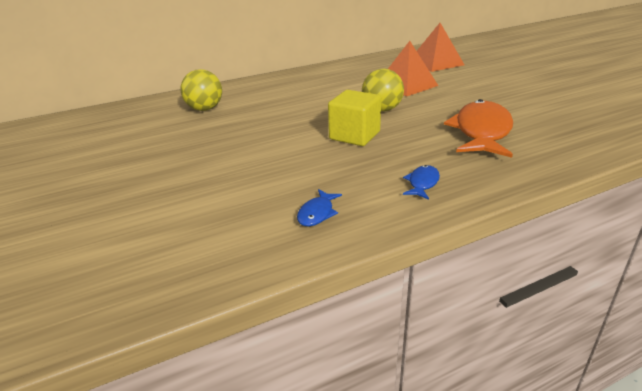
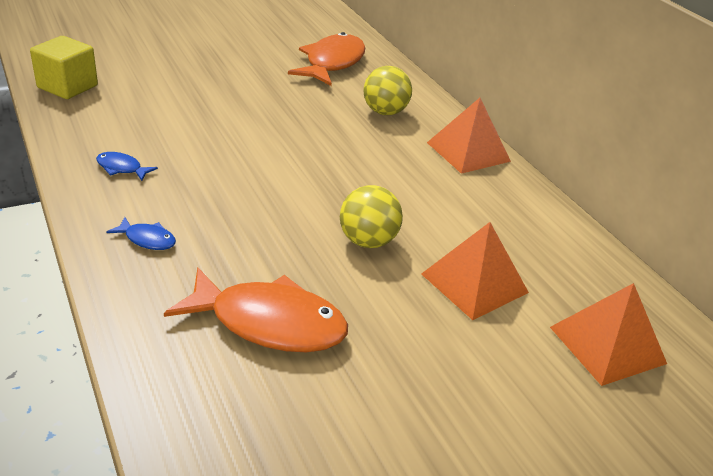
camera: 85 degrees right, 5 degrees up
(103, 131) = (332, 63): none -> orange fish
(263, 85) = (468, 151): none -> orange pyramid
(354, 135) = (286, 208): yellow cube -> yellow cube (67, 87)

